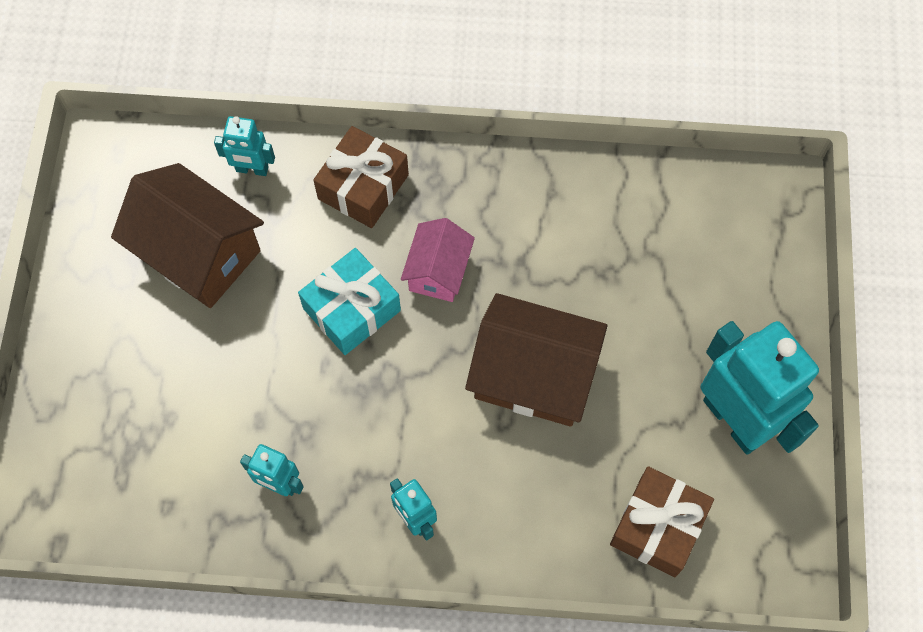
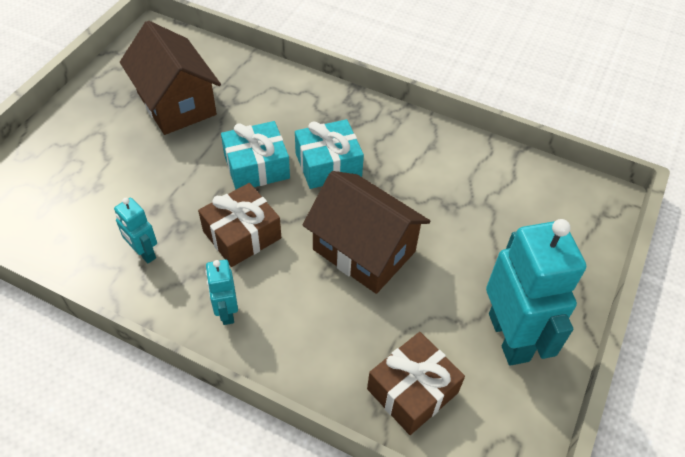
camera: 20 degrees right, 15 degrees down
(252, 169) = (237, 71): turquoise robot -> none
(363, 187) = (304, 102): brown gift -> brown gift (242, 235)
(438, 271) = (328, 165): pink house -> turquoise gift

